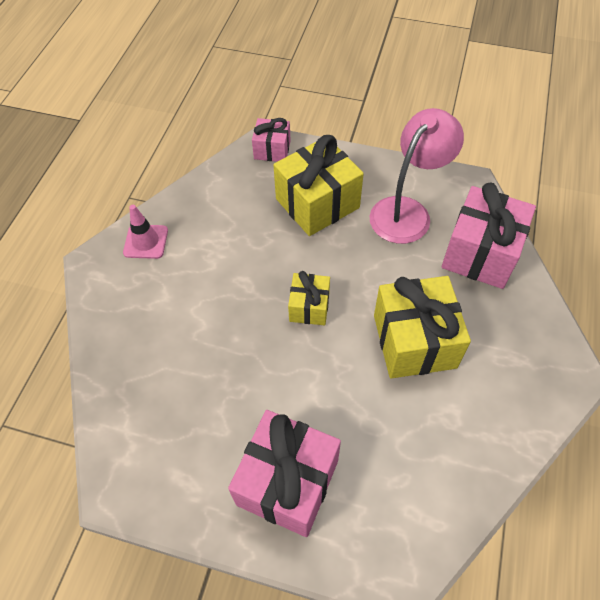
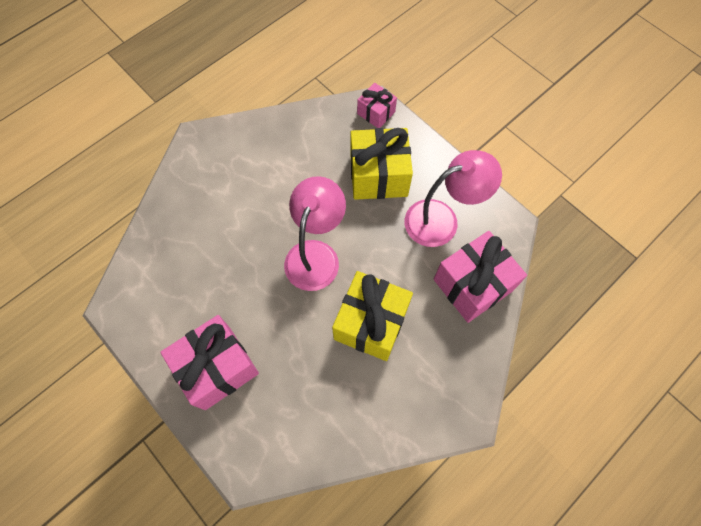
camera: 30 degrees right, 10 degrees up
(146, 241) = (238, 141): pink traffic cone -> none
(309, 307) = (316, 254): yellow gift -> pink lamp

